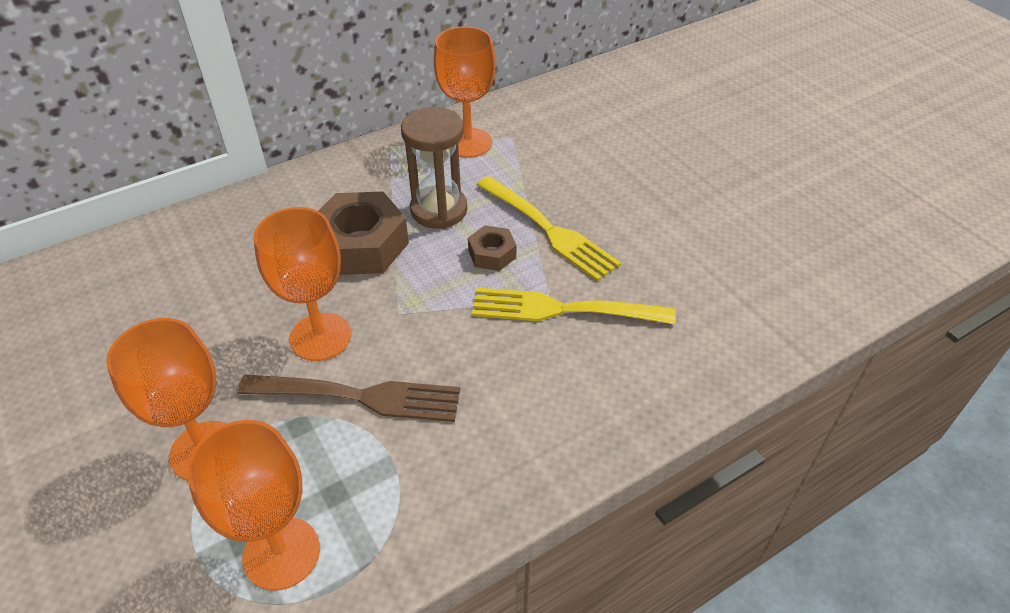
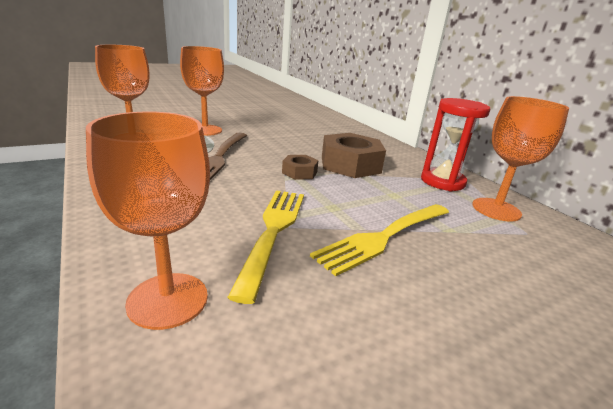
camera: 90 degrees right, 20 degrees down
(320, 337) = (269, 152): orange goblet -> orange goblet (168, 300)
(402, 167) = (442, 182): none -> red hourglass
(439, 210) = (395, 190): brown hourglass -> none
(492, 254) = (345, 206): brown nut -> brown nut (299, 172)

